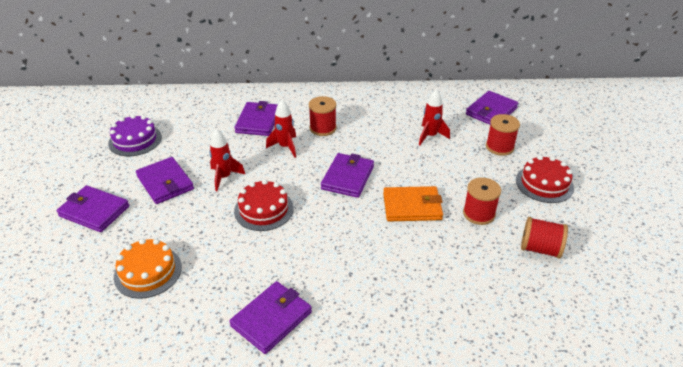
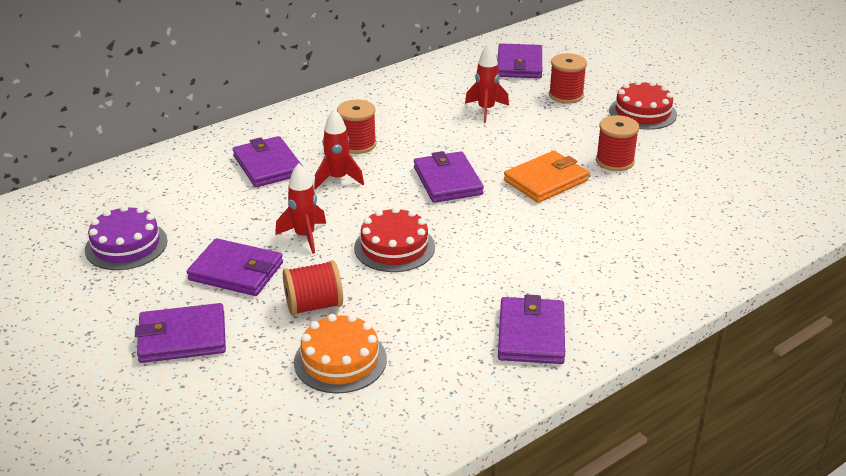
camera: 35 degrees left, 5 degrees down
(540, 249) = (699, 168): red spool -> red spool (314, 305)

